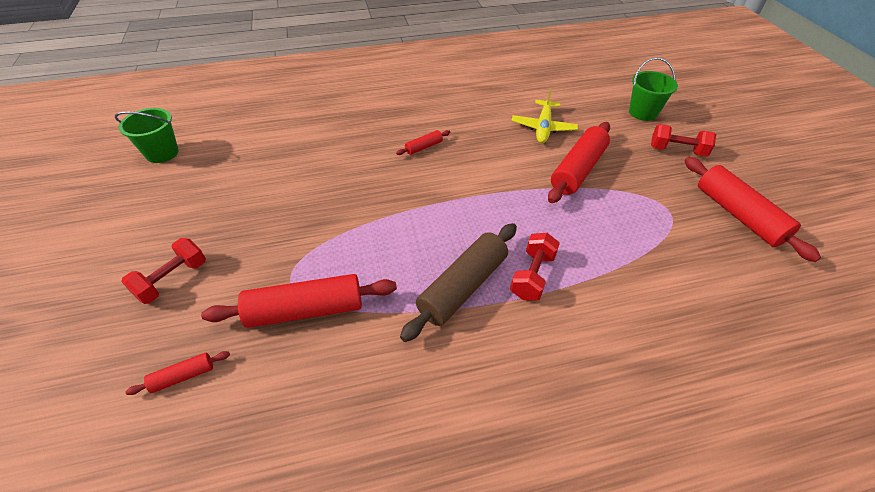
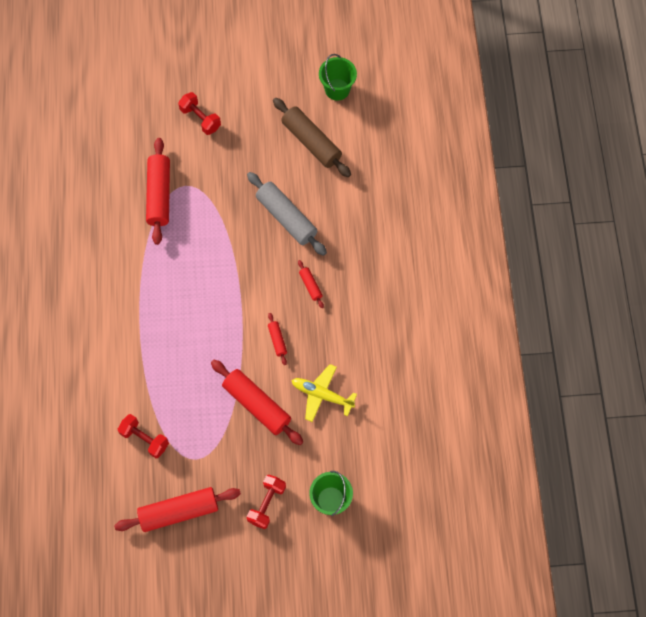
camera: 100 degrees right, 20 degrees up
(183, 376) = (129, 135): red rolling pin -> red rolling pin (277, 340)
(339, 174) = (286, 218): none -> grey rolling pin
(462, 287) = (156, 289): brown rolling pin -> brown rolling pin (311, 142)
(532, 276) = (155, 335): red dumbbell -> red dumbbell (144, 439)

